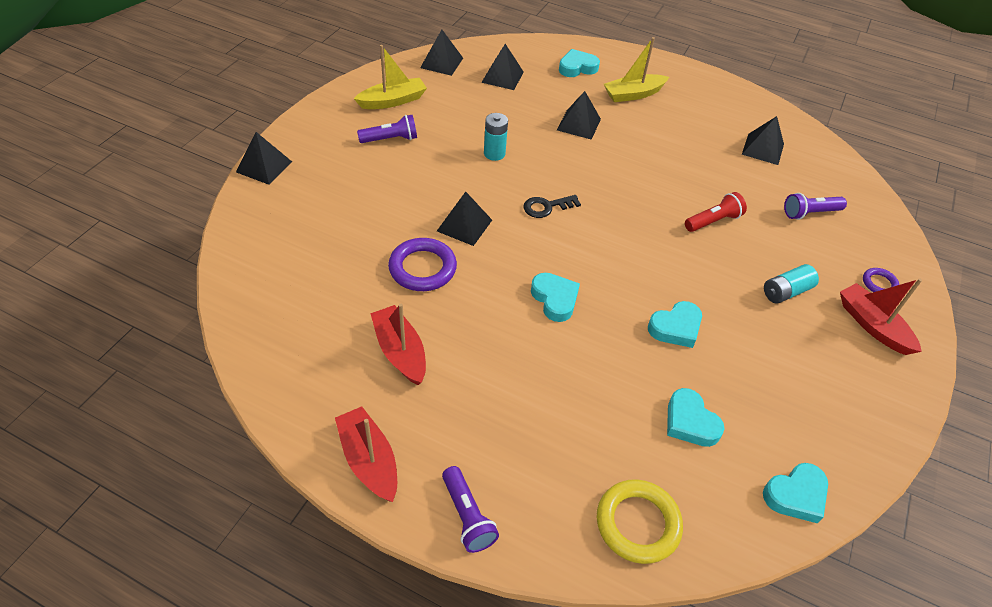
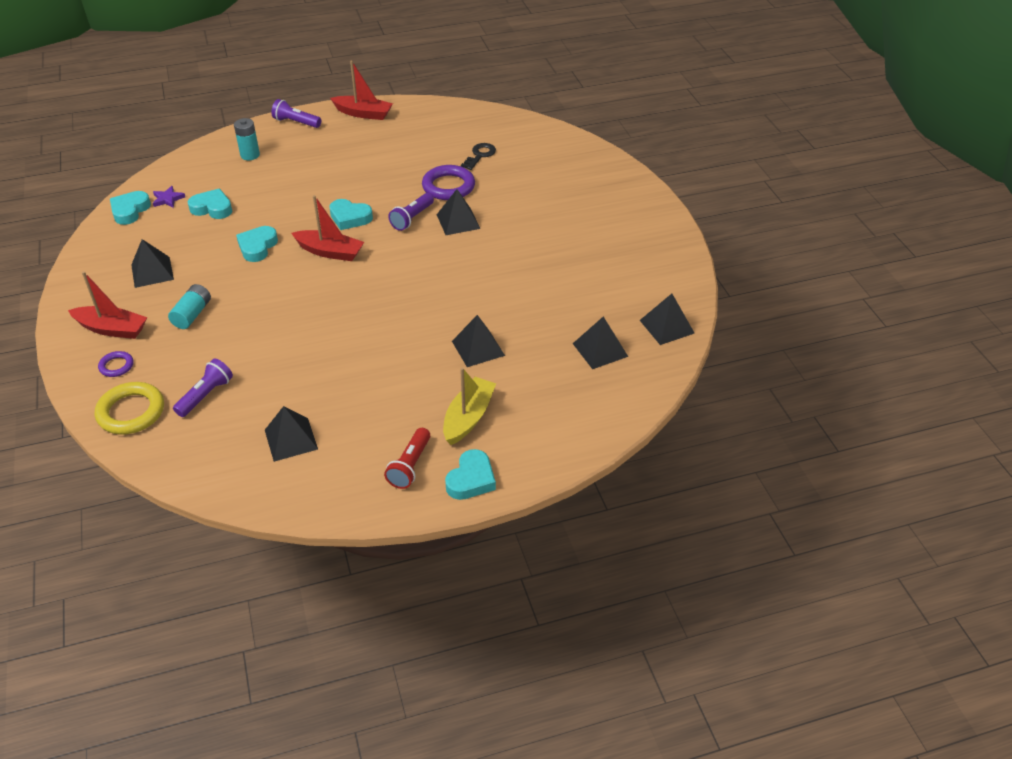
camera: 140 degrees right, 5 degrees down
(264, 166) = (629, 175): black pyramid -> black pyramid (152, 272)
(391, 139) = (590, 240): purple flashlight -> purple flashlight (412, 218)
(393, 101) = (639, 267): yellow boat -> none
(400, 351) = (405, 150): red boat -> red boat (330, 252)
(494, 153) = (507, 278): turquoise battery -> turquoise battery (250, 155)
(547, 207) = (420, 266): black key -> black key (480, 155)
(577, 67) = (555, 411): turquoise heart -> turquoise heart (471, 479)
(637, 523) = (211, 159): yellow ring -> yellow ring (131, 412)
(713, 221) = (285, 334): red flashlight -> red flashlight (410, 466)
(737, 481) = (168, 199): none -> purple star

